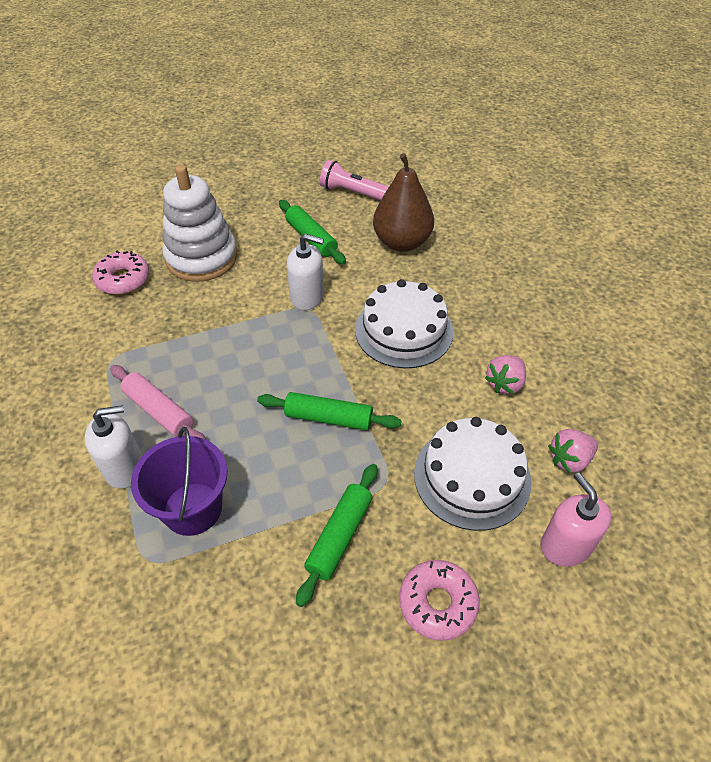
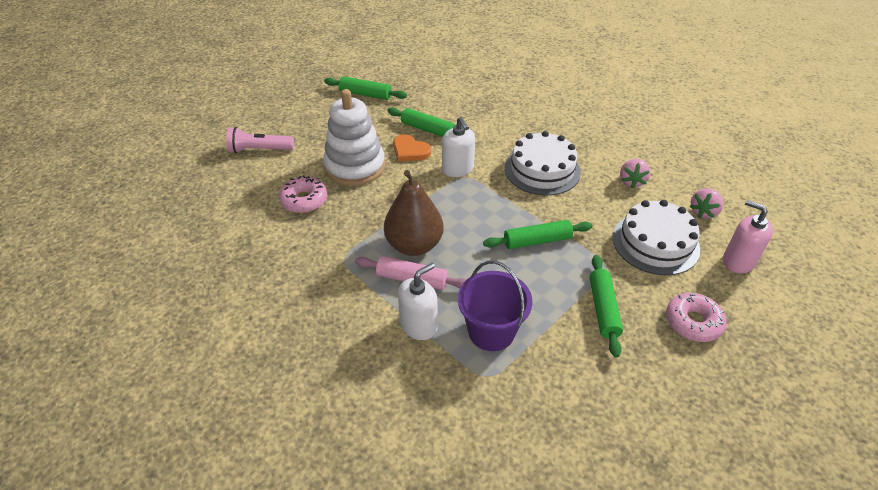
camera: 25 degrees left, 5 degrees down
(272, 258) = (410, 151): none -> orange heart
(276, 176) = (365, 94): none -> green rolling pin
(307, 297) = (457, 169): white soap dispenser -> white soap dispenser turned 75 degrees clockwise
(353, 192) = (433, 91): pink flashlight -> pink flashlight (259, 150)
(402, 242) = (495, 114): brown pear -> brown pear (414, 245)

